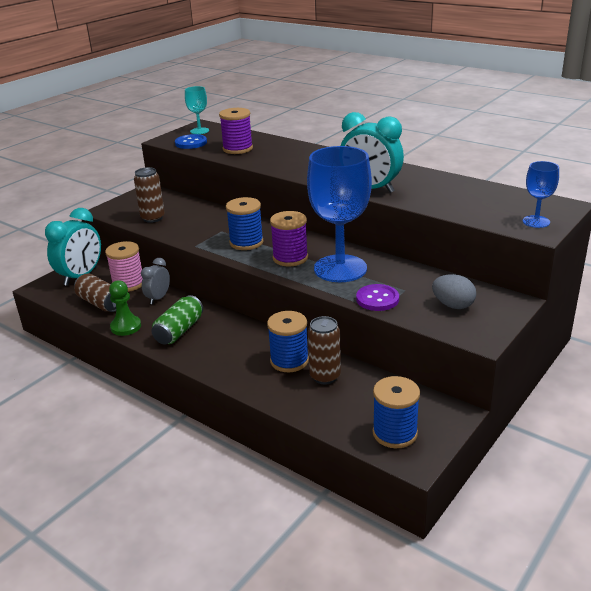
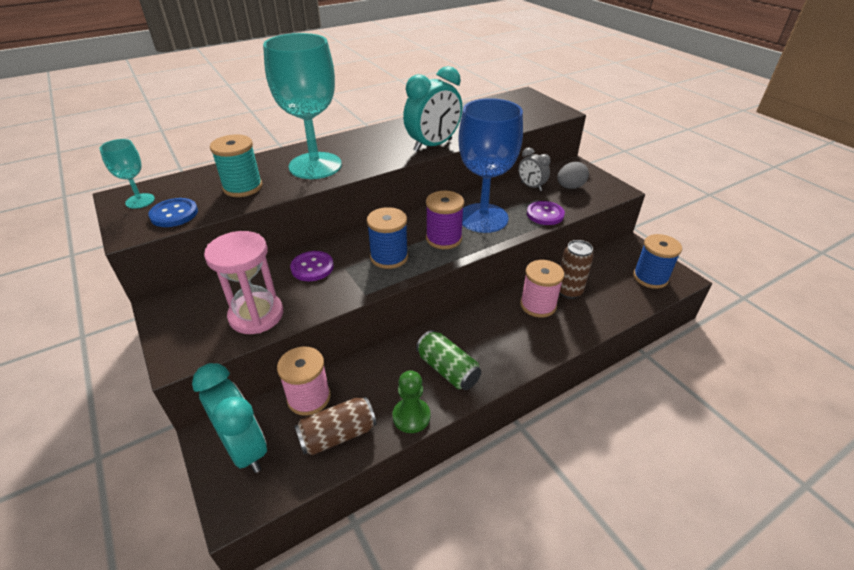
camera: 70 degrees left, 10 degrees up
(153, 218) = (256, 315): brown can -> pink hourglass
(158, 298) = (366, 375): grey clock -> grey clock (531, 186)
(214, 219) = (312, 267): none -> purple button
(237, 149) = (243, 187): purple spool -> turquoise spool
(289, 159) = (315, 166): none -> turquoise goblet
(289, 361) = (538, 305): blue spool -> pink spool
(536, 222) = (545, 108): blue goblet -> none

